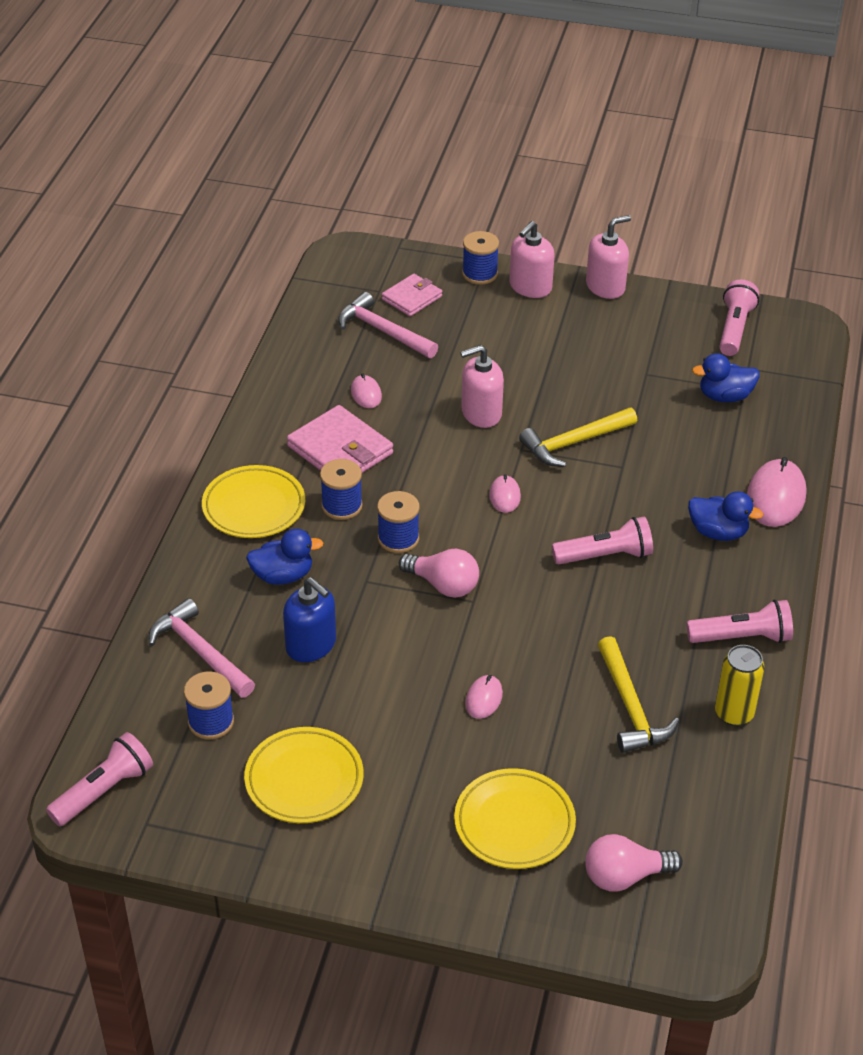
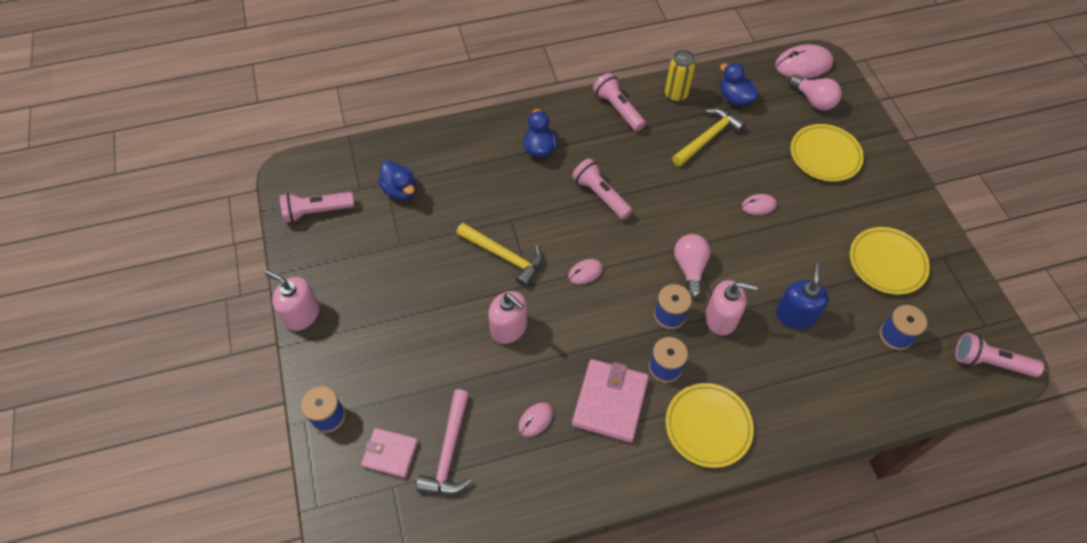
camera: 120 degrees left, 15 degrees up
(200, 652) = (854, 377): pink hammer -> none
(283, 576) = (754, 366): blue duck -> blue duck (735, 98)
(530, 287) = (329, 368): pink soap dispenser -> pink soap dispenser (721, 318)
(776, 497) = (487, 132): pink mouse -> pink mouse (803, 65)

